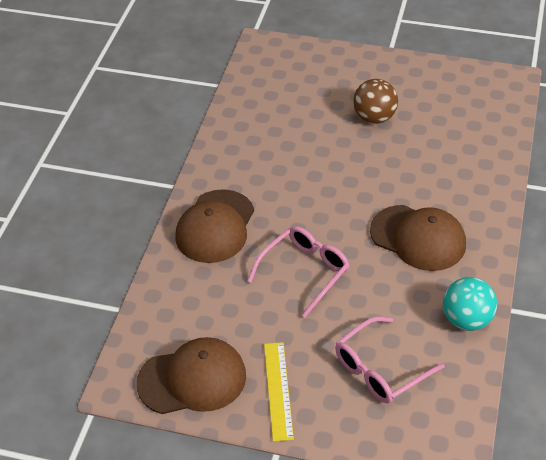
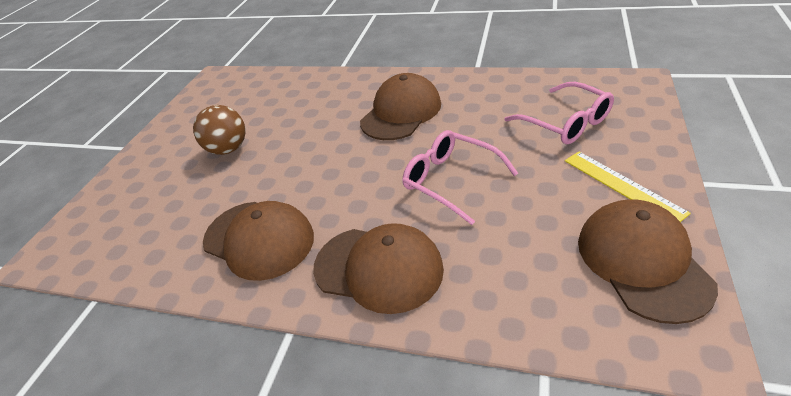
camera: 85 degrees left, 5 degrees down
(256, 157) = (259, 239): none -> brown cap
(278, 390) = (622, 185): yellow ruler -> yellow ruler turned 60 degrees clockwise
(466, 320) = (494, 84): turquoise ball -> none

